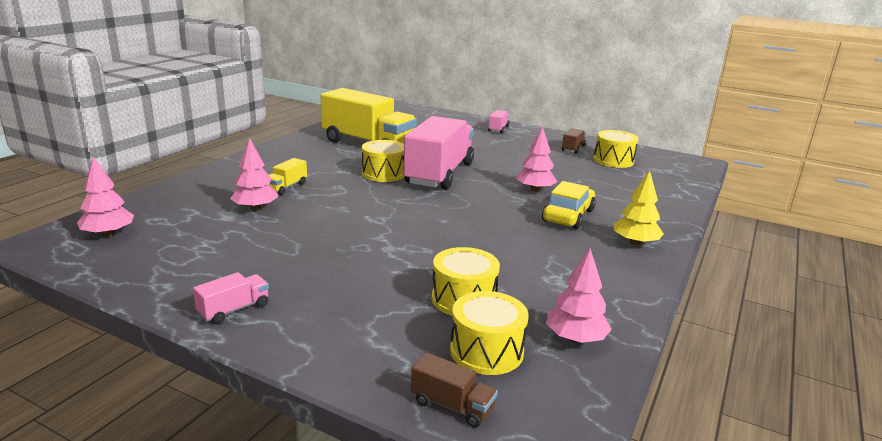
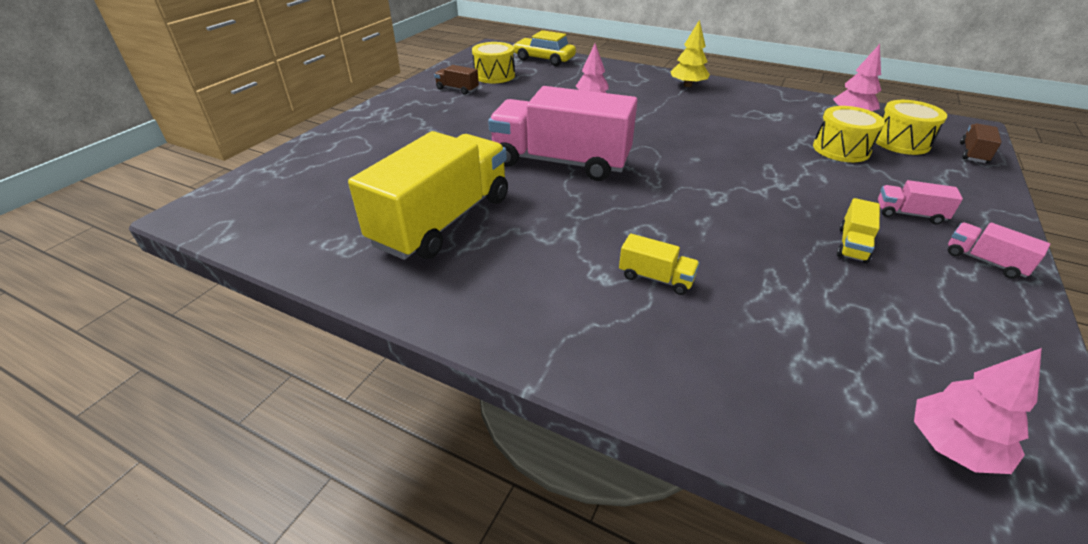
camera: 90 degrees left, 15 degrees up
(255, 208) = (747, 294): pink tree -> none
(288, 256) = (852, 245): none -> yellow truck
(384, 173) = (571, 199): yellow drum -> none
(498, 129) = (375, 124): pink truck -> pink truck (909, 214)
(568, 215) = (648, 103): yellow car -> yellow car (544, 59)

